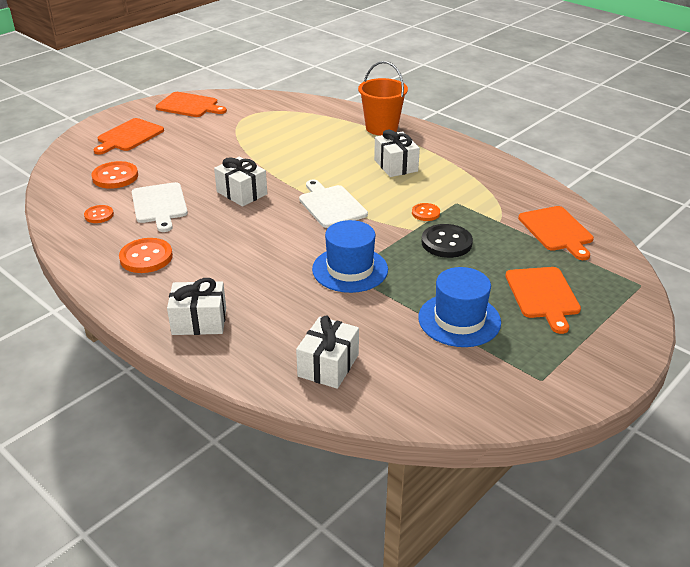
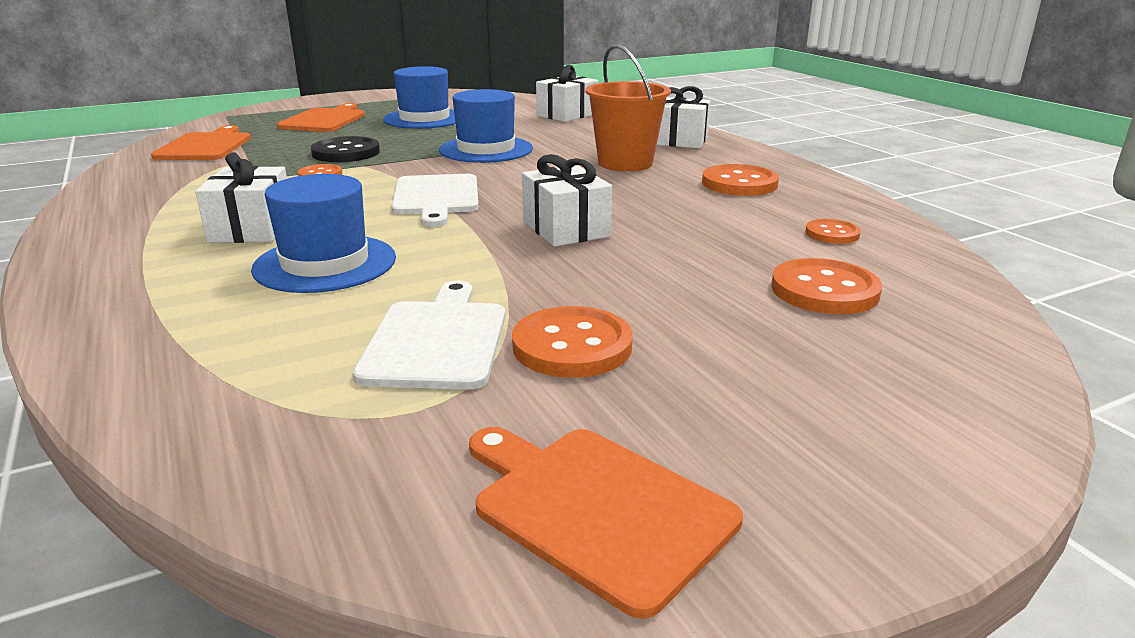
camera: 160 degrees left, 10 degrees down
(129, 136) = (823, 398): orange cutting board -> none
(159, 205) = (721, 233): white cutting board -> white cutting board (437, 340)
(211, 138) = (572, 346): none -> orange button
(334, 153) = (325, 263): none -> blue hat
(381, 128) = (136, 300): orange bucket -> orange bucket (625, 163)

